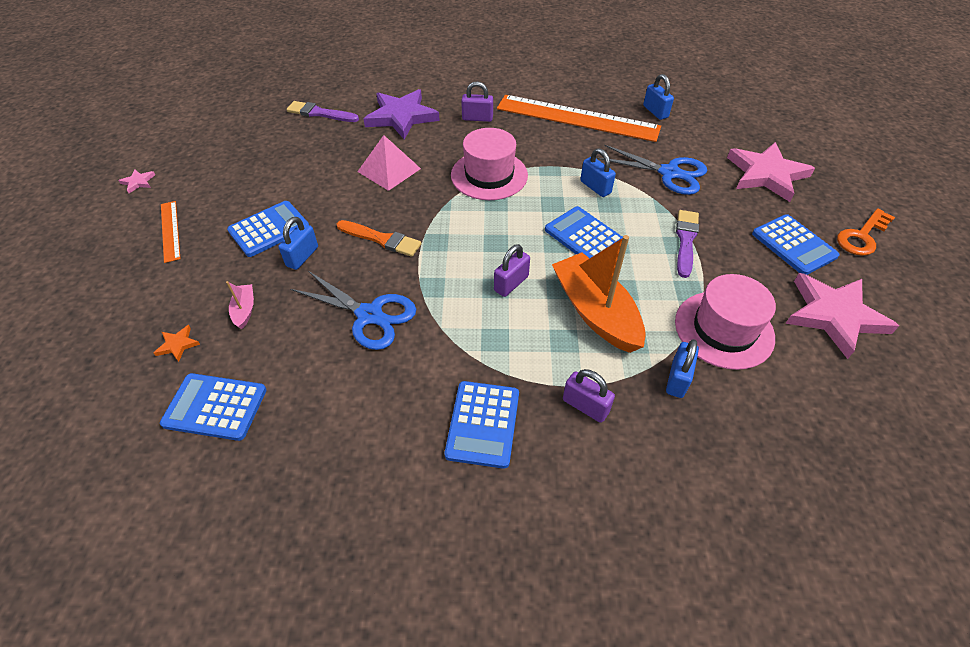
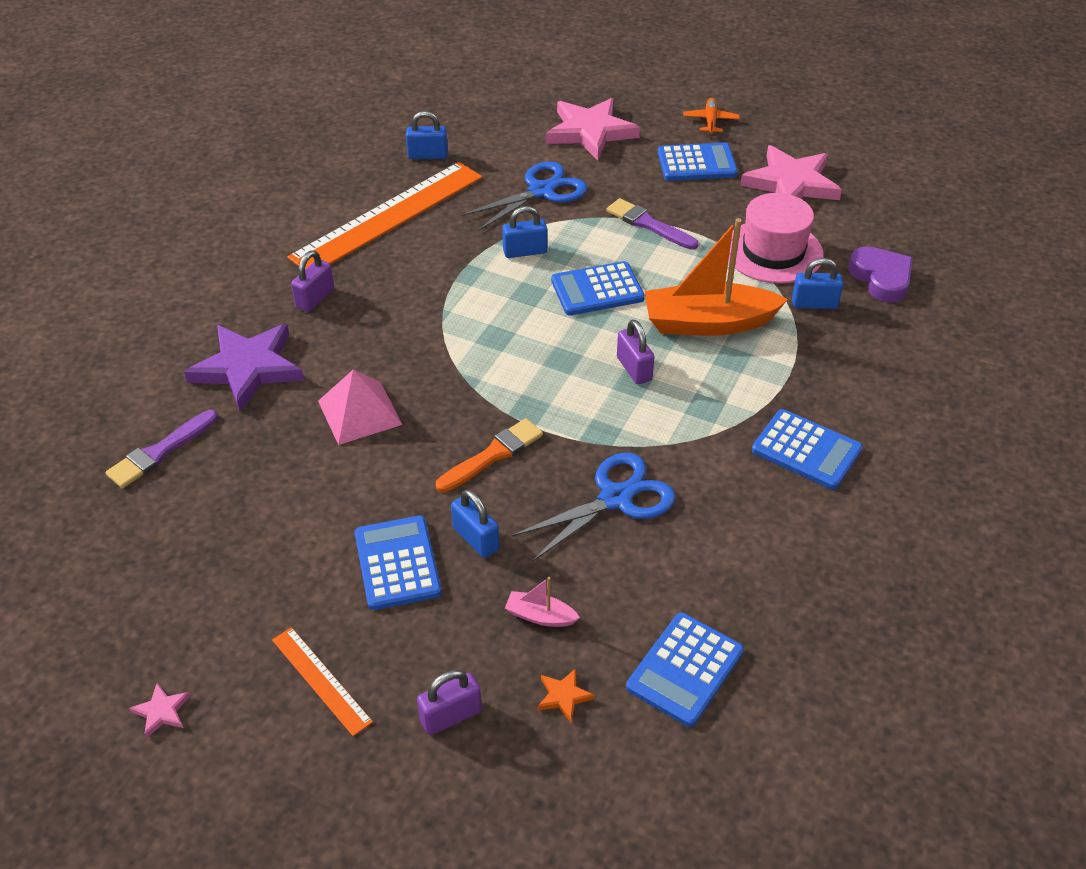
camera: 65 degrees left, 5 degrees down
(170, 230) = (321, 680): orange ruler -> orange ruler turned 45 degrees clockwise
(489, 175) = (440, 326): pink hat -> none
(585, 406) = (817, 373): purple padlock -> purple padlock (451, 716)
(677, 379) = (814, 304): blue padlock -> blue padlock turned 45 degrees counterclockwise
(759, 424) = (881, 278): none -> purple heart
(862, 236) = (710, 121): orange key -> orange plane

